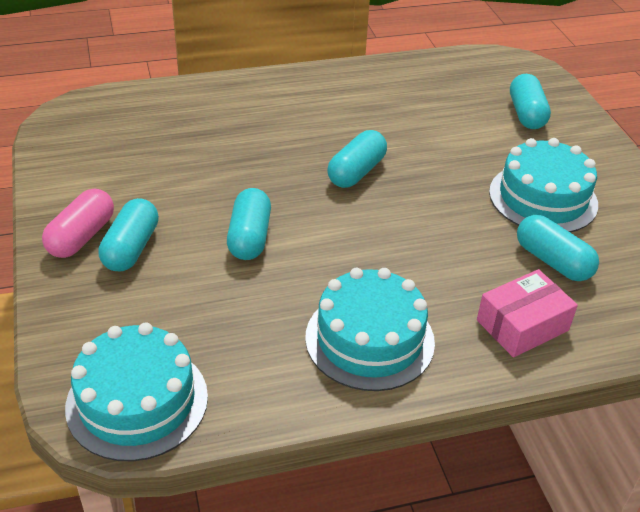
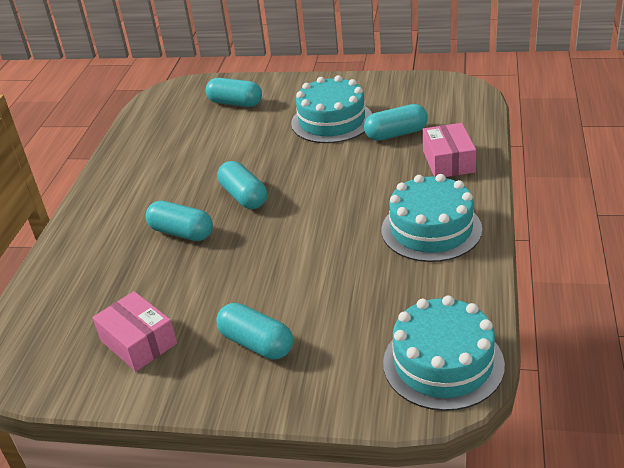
camera: 60 degrees left, 5 degrees down
(82, 236) = (219, 376): pink capsule -> none
(114, 173) = (138, 342): none -> pink box
(249, 237) = (286, 269): turquoise capsule -> turquoise capsule (182, 233)

